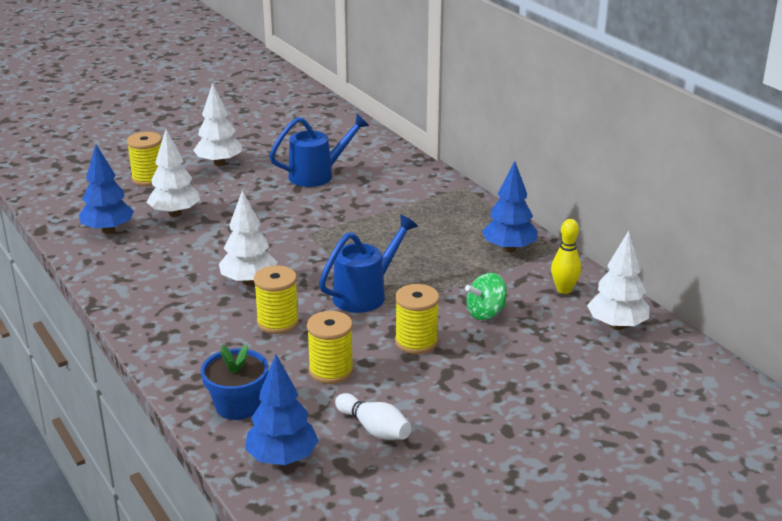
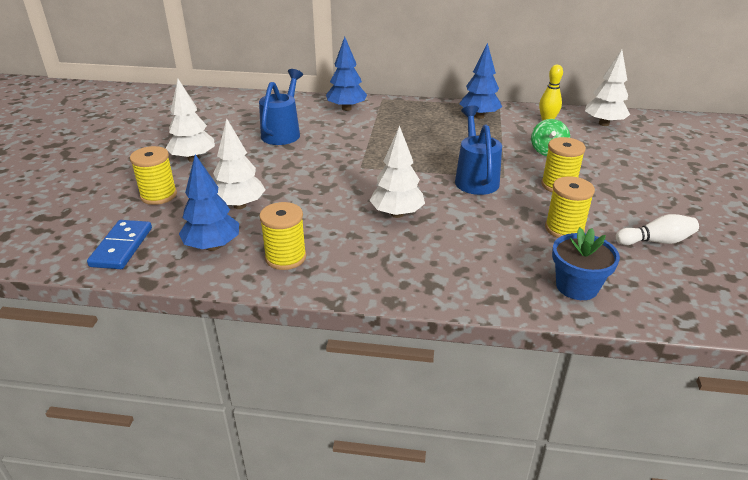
camera: 50 degrees left, 5 degrees up
(69, 200) = (121, 247): none -> blue domino
(278, 322) = (472, 224): yellow spool -> yellow spool (285, 257)
(282, 459) = (668, 294): blue tree -> blue tree (346, 108)

